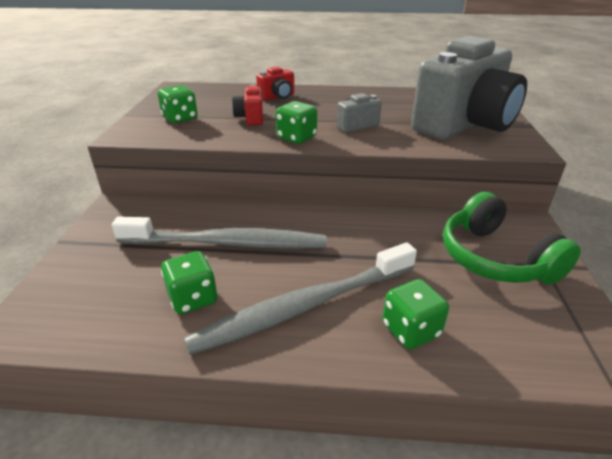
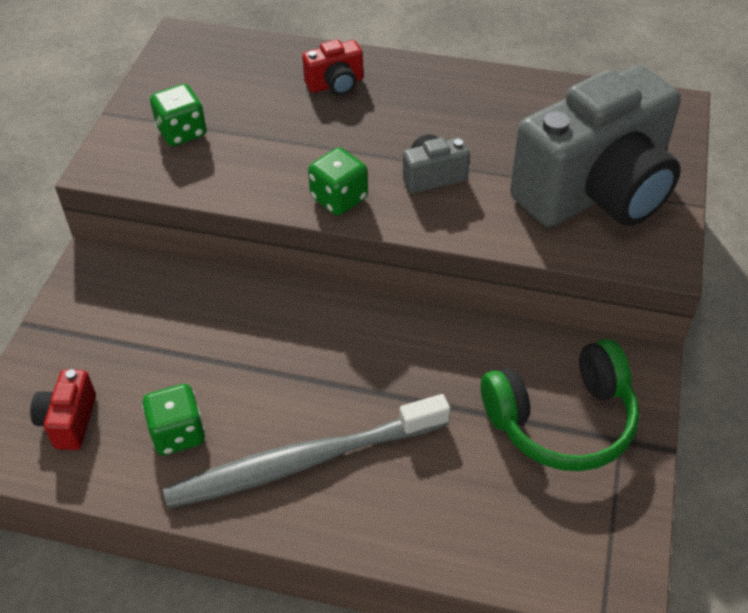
camera: 10 degrees right, 15 degrees up
(228, 243) = (229, 353): grey toothbrush -> none
(250, 118) = (283, 141): red camera -> red camera (69, 421)
(411, 330) = (414, 510): green dice -> none
(495, 258) = (562, 420): green headphones -> green headphones turned 90 degrees counterclockwise

